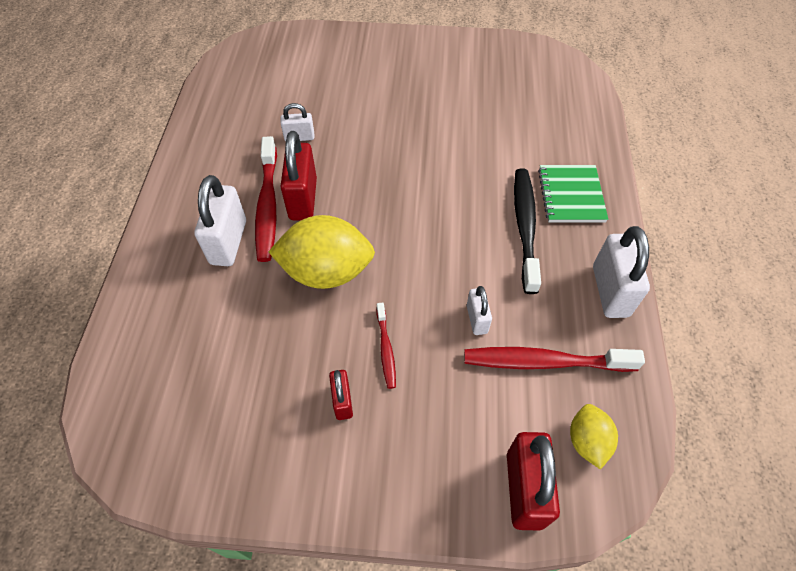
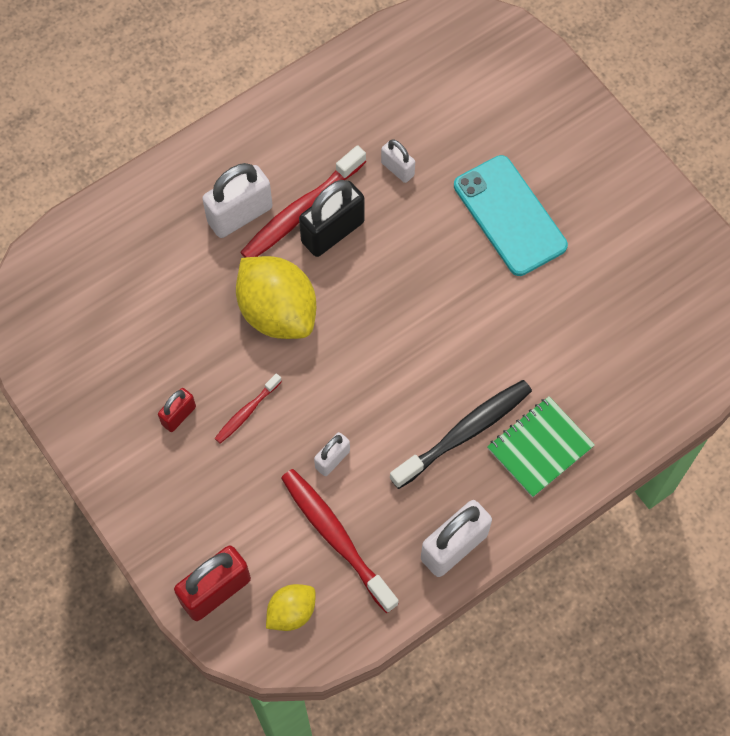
camera: 50 degrees right, 10 degrees up
(303, 199) = (332, 232): red padlock -> black padlock
(393, 107) = (509, 216): none -> turquoise phone

